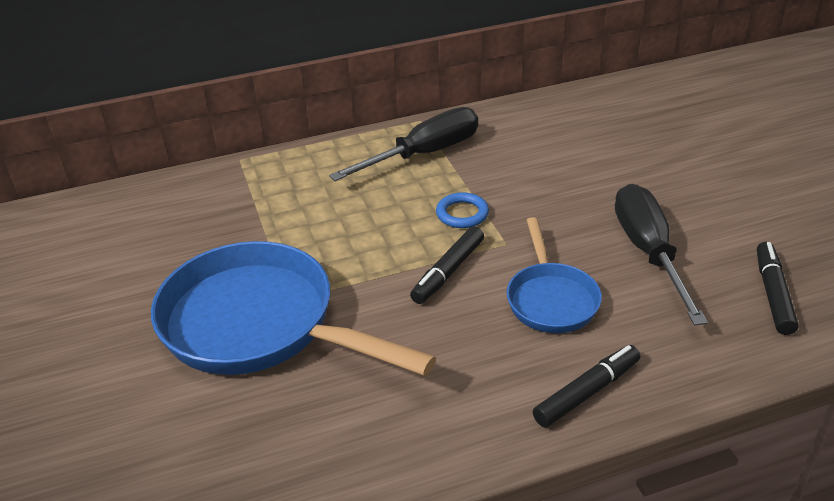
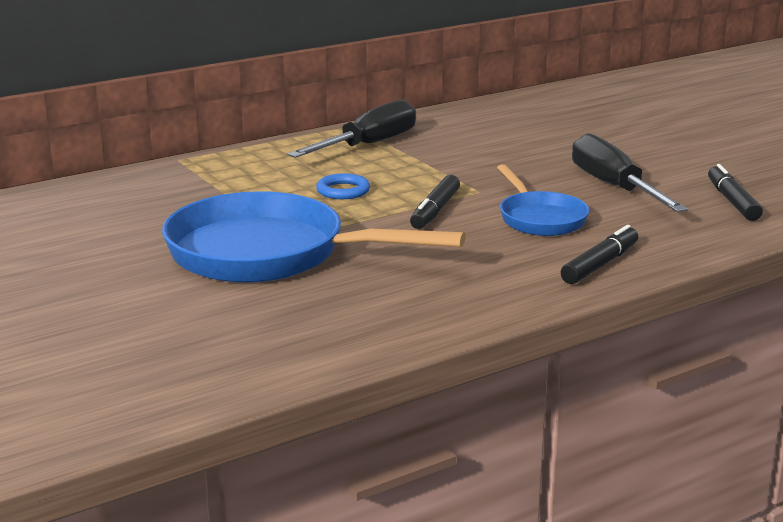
camera: 15 degrees left, 15 degrees down
(462, 214) = (428, 177): blue ring -> blue ring (343, 191)

